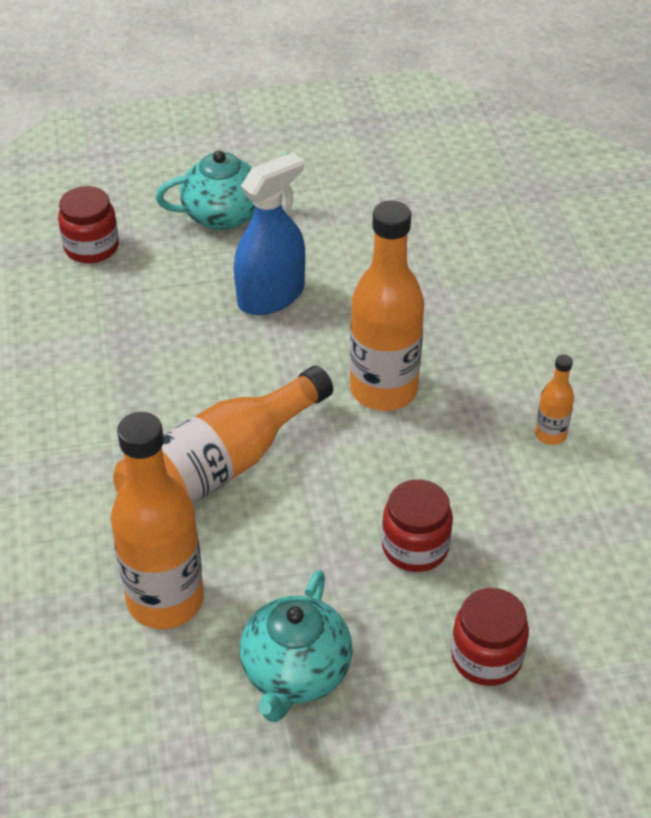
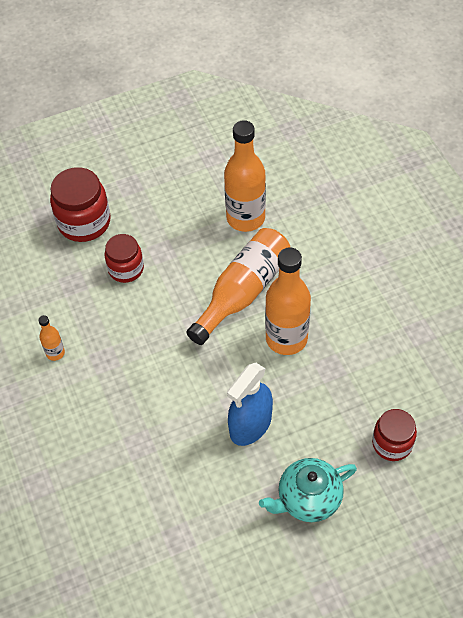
camera: 170 degrees right, 10 degrees up
(295, 673) = (173, 198): turquoise teapot -> none
(383, 390) = (160, 364): orange bottle -> orange bottle (286, 338)
(486, 657) = (84, 222): red jar -> red jar, size x1.54

